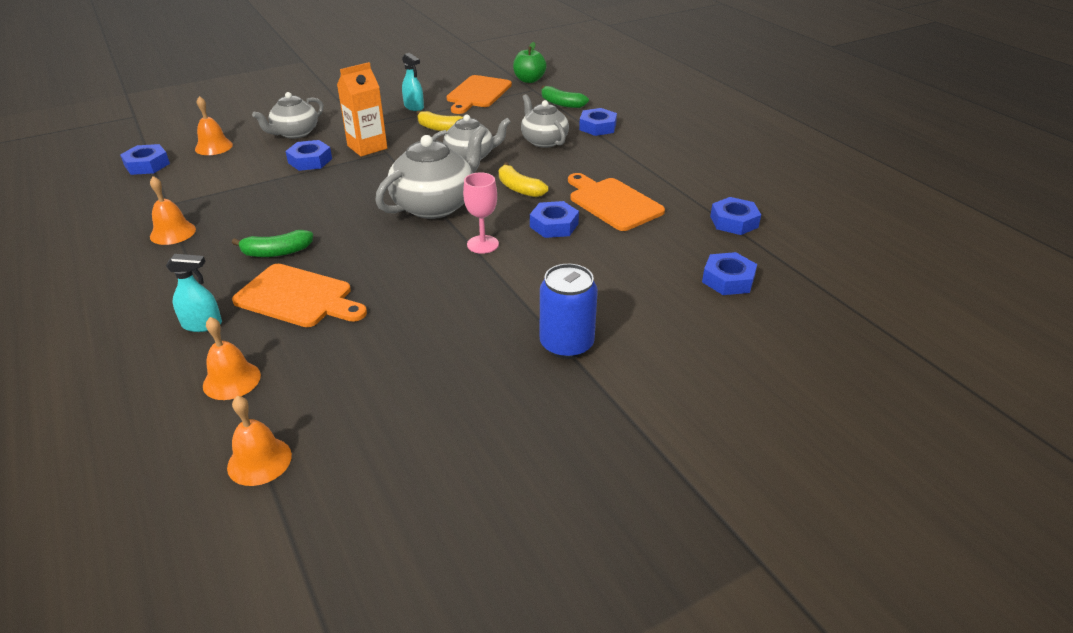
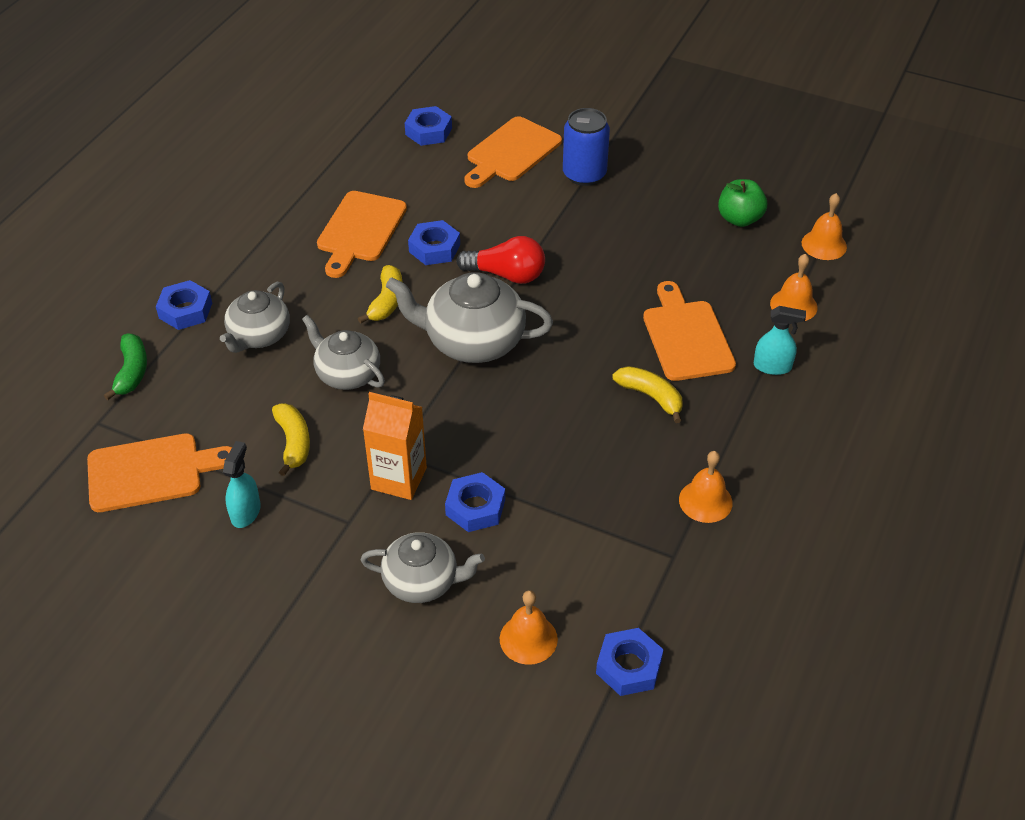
camera: 125 degrees left, 10 degrees up
(202, 324) = (772, 366): turquoise spray bottle -> turquoise spray bottle turned 135 degrees clockwise
(276, 252) = (651, 396): green banana -> yellow banana
(482, 244) = (506, 275): pink goblet -> red light bulb
(529, 80) = (62, 444): green apple -> green apple (739, 219)
(648, 314) = (511, 152): none -> orange cutting board
(734, 221) = (332, 153): blue nut -> none

